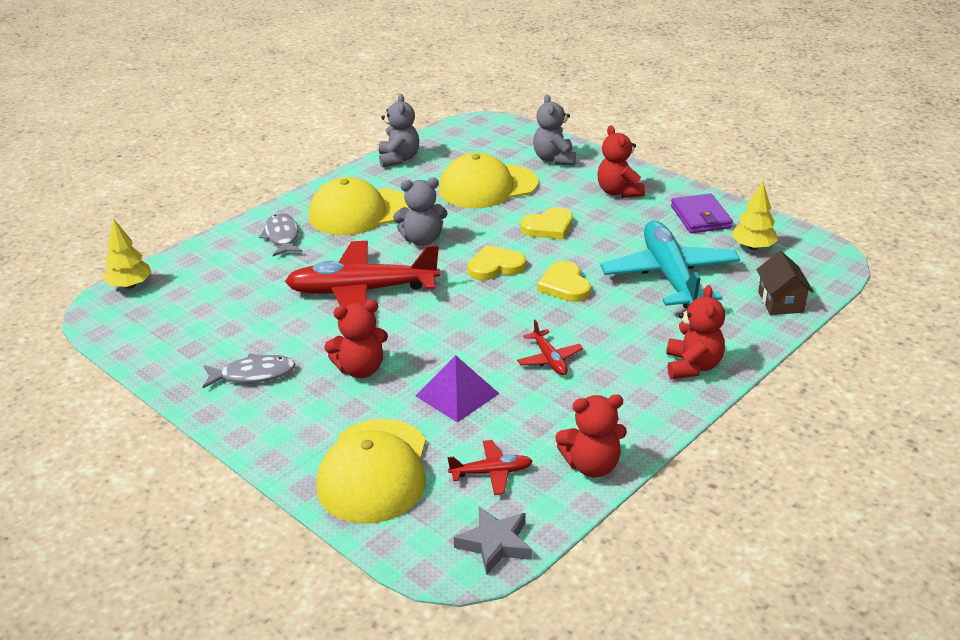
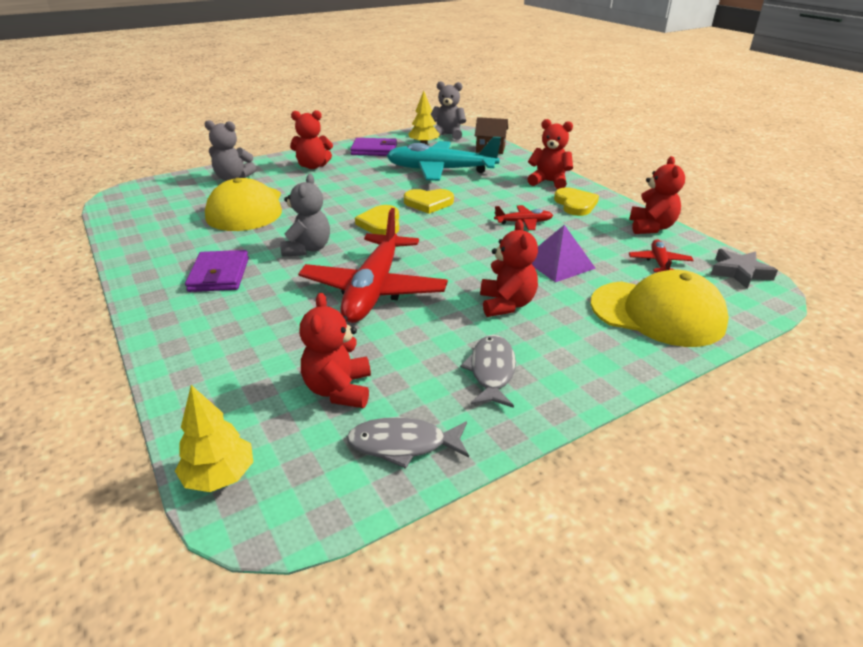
camera: 75 degrees left, 0 degrees up
(218, 307) = (339, 390): none -> red teddy bear
(282, 236) = (218, 329): grey fish -> grey fish (403, 444)
(360, 212) = (219, 275): yellow cap -> purple wallet
(399, 159) = (134, 242): grey teddy bear -> grey teddy bear (447, 135)
(548, 227) = (339, 196): yellow heart -> yellow heart (575, 204)

